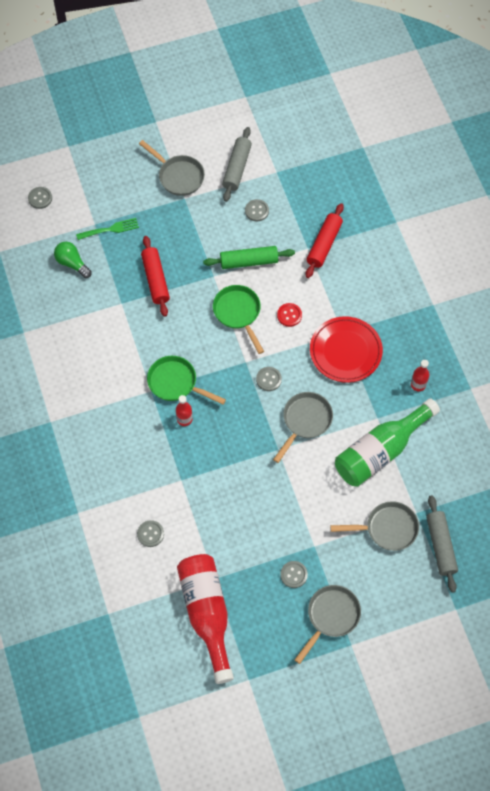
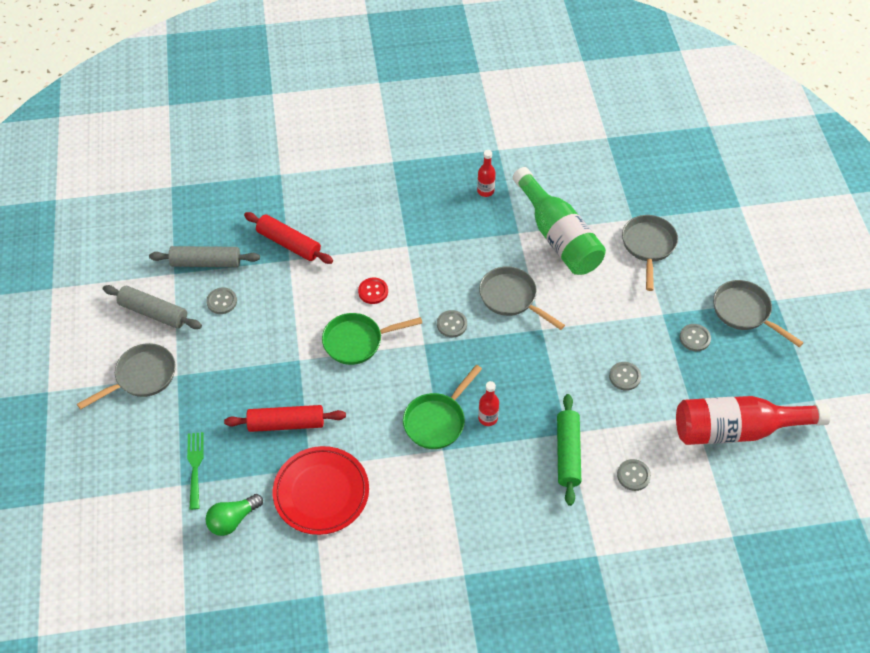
camera: 80 degrees left, 10 degrees down
(40, 198) = (115, 550): grey button -> grey button (624, 377)
(249, 261) = (290, 320): green rolling pin -> green rolling pin (568, 453)
(345, 351) = (432, 247): red plate -> red plate (321, 492)
(440, 546) = (671, 206): grey rolling pin -> grey rolling pin (206, 262)

